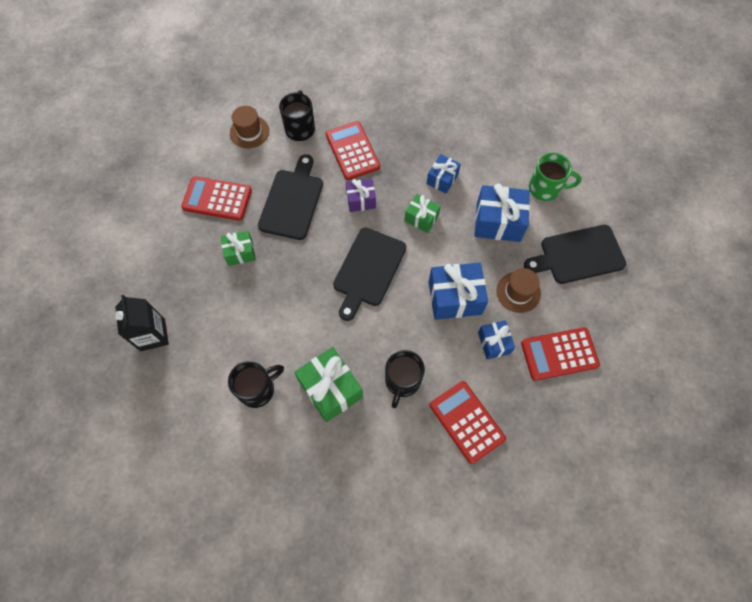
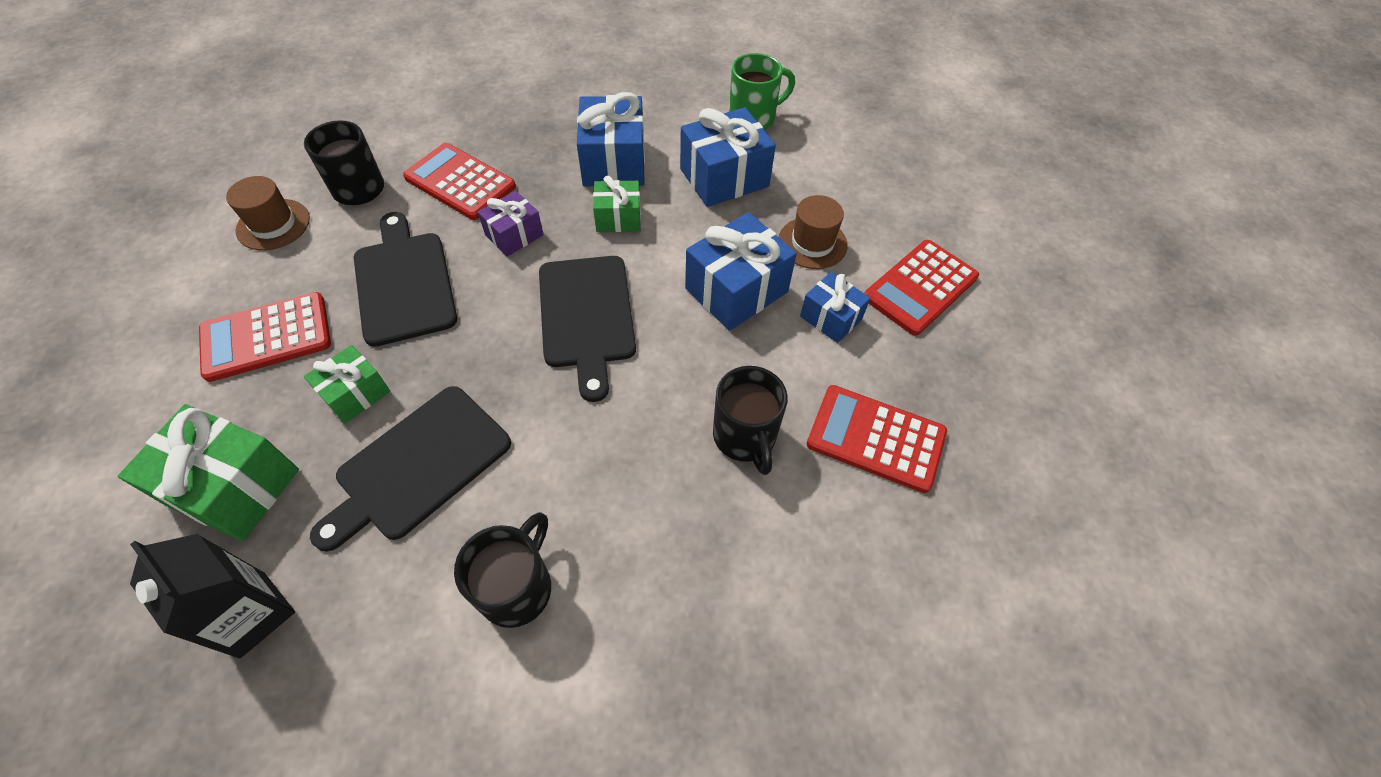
camera: 35 degrees left, 10 degrees down
(330, 389) = (643, 513): green gift -> green gift (233, 487)
(442, 179) = (613, 162): blue gift -> blue gift, size x1.70
(578, 255) = (849, 169): black cutting board -> black cutting board (419, 465)

